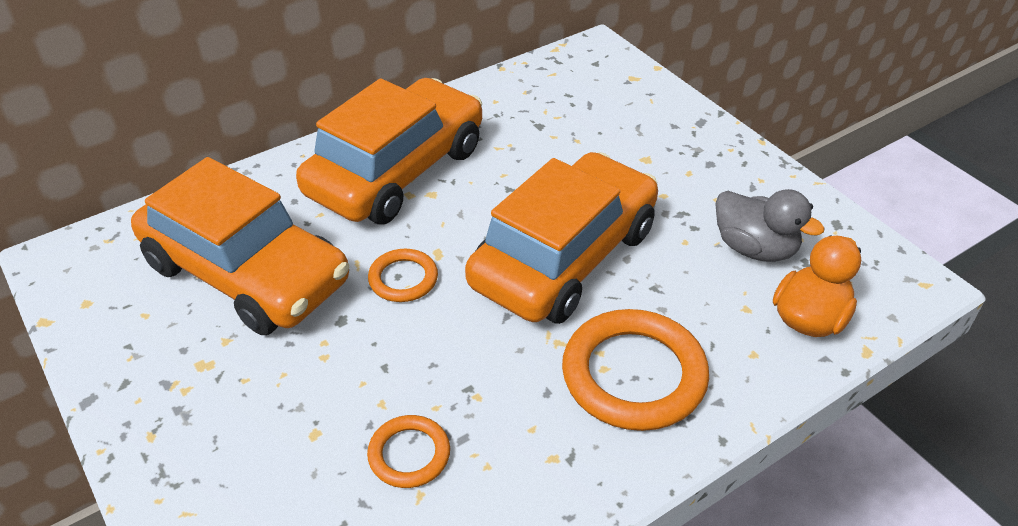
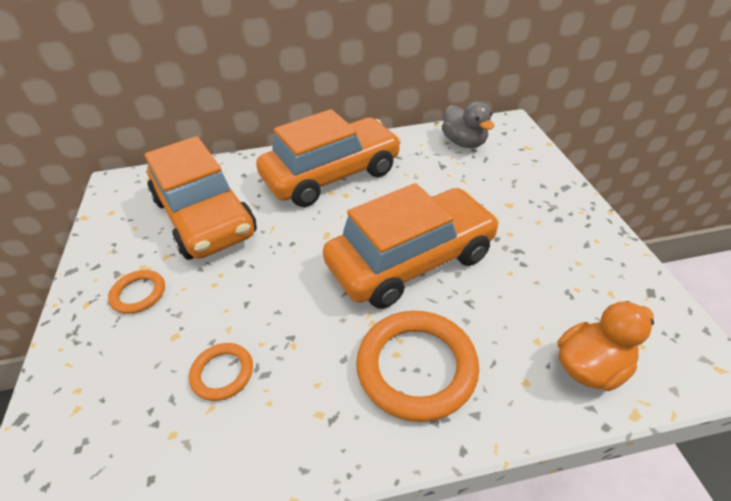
camera: 25 degrees right, 0 degrees up
(403, 279) = (294, 246): orange ring -> orange ring (138, 294)
(754, 248) = (567, 293): grey duck -> grey duck (464, 143)

